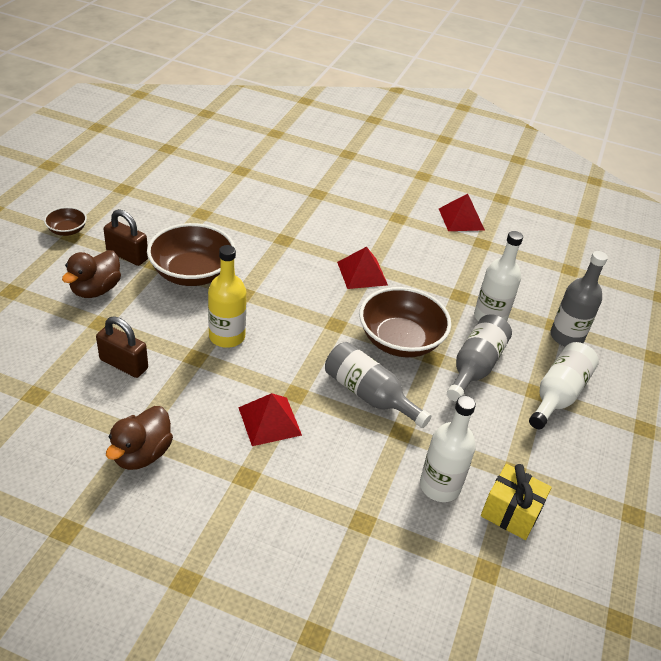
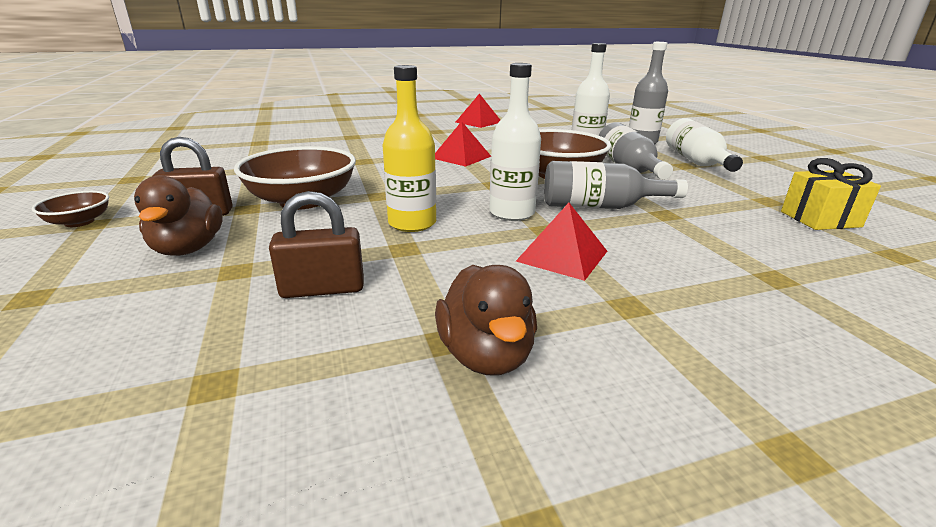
camera: 35 degrees left, 15 degrees down
(440, 486) = (757, 228): white bottle -> white bottle (512, 213)

